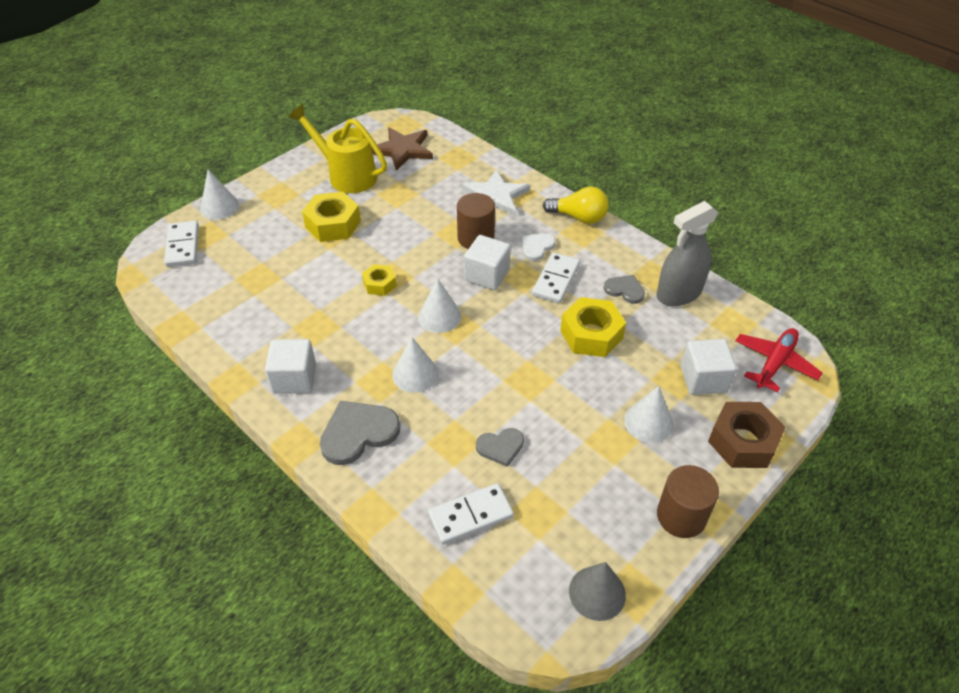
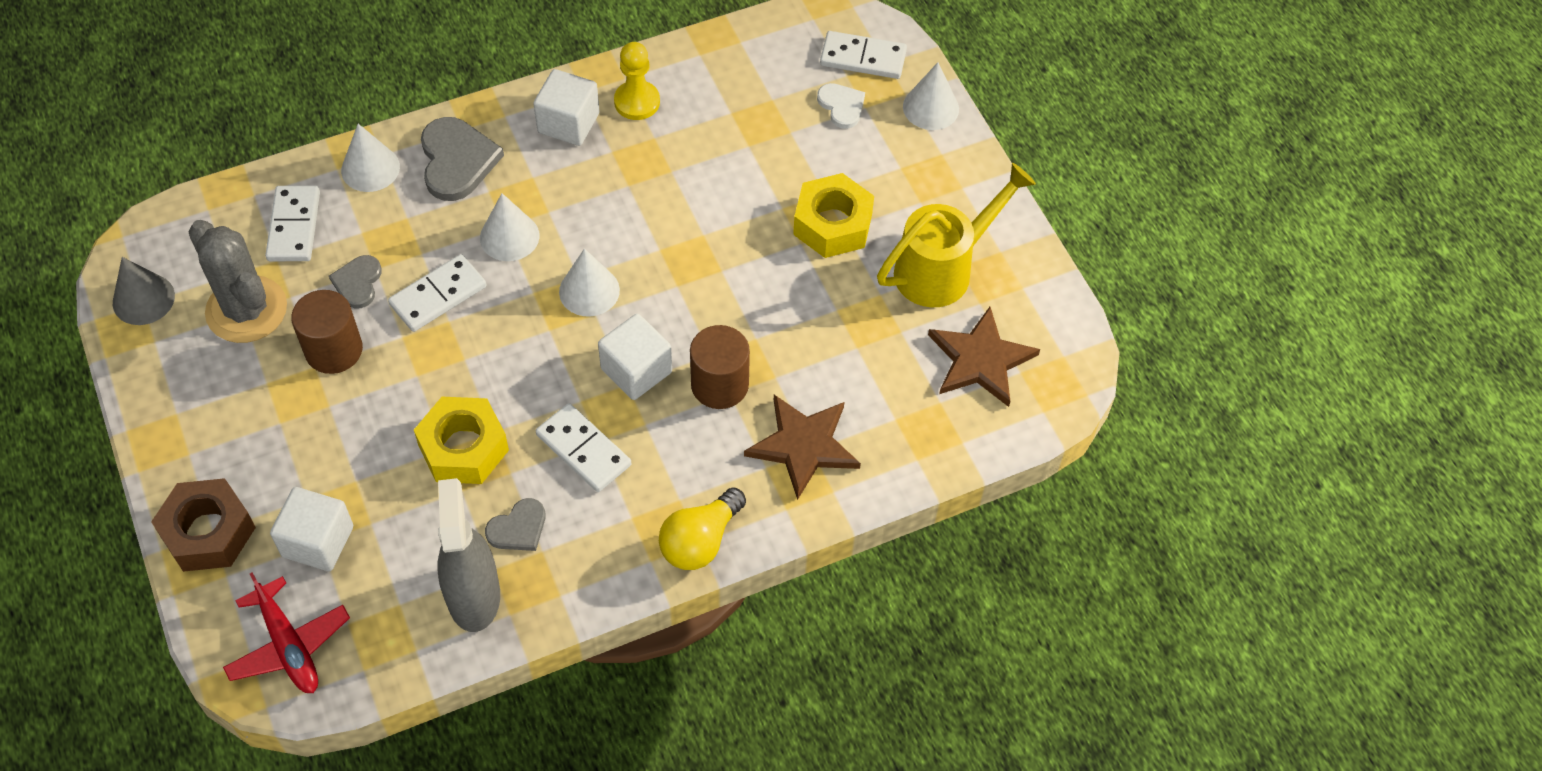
camera: 110 degrees right, 10 degrees up
(260, 347) = (637, 102): none -> yellow pawn
(379, 284) = (683, 244): yellow nut -> none
(486, 394) = (438, 296): none -> white domino
(495, 196) = (803, 445): white star -> brown star
(536, 247) = (662, 454): white heart -> white heart (841, 106)
(564, 509) = (246, 310): none -> grey cactus
(648, 422) = (297, 445): white cone -> white cone (370, 168)
(681, 516) = (166, 414): brown cylinder -> brown cylinder (334, 350)

